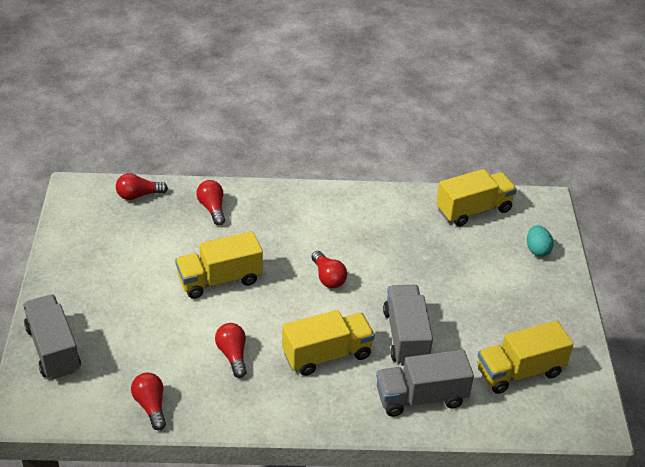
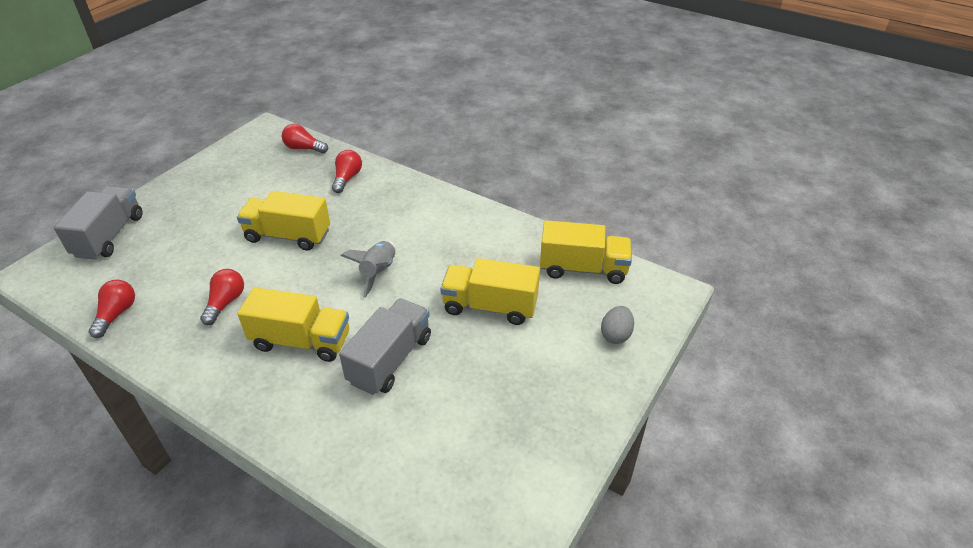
camera: 35 degrees right, 0 degrees up
(328, 277) = (378, 272): red light bulb -> grey rocket
(421, 397) = (340, 428): grey truck -> none
(519, 371) = (469, 455): yellow truck -> yellow truck (490, 306)
(537, 250) = (615, 335): turquoise egg -> grey egg

